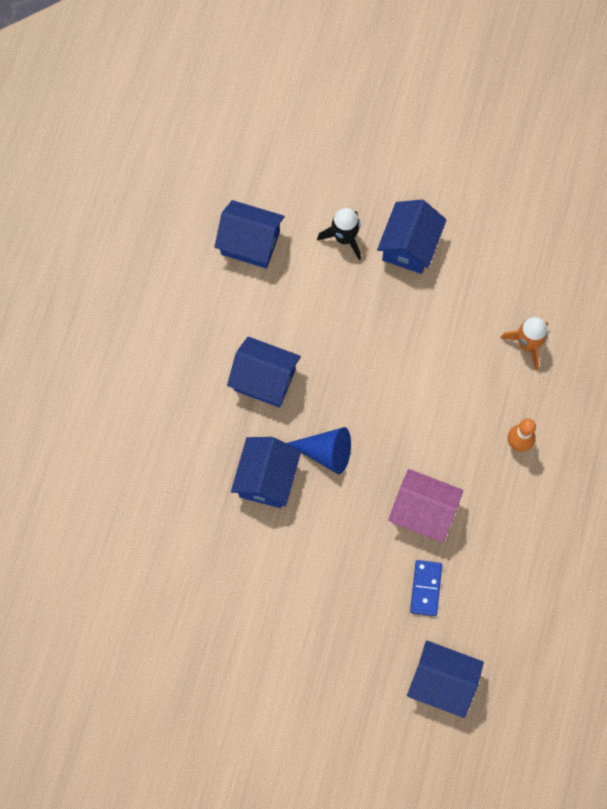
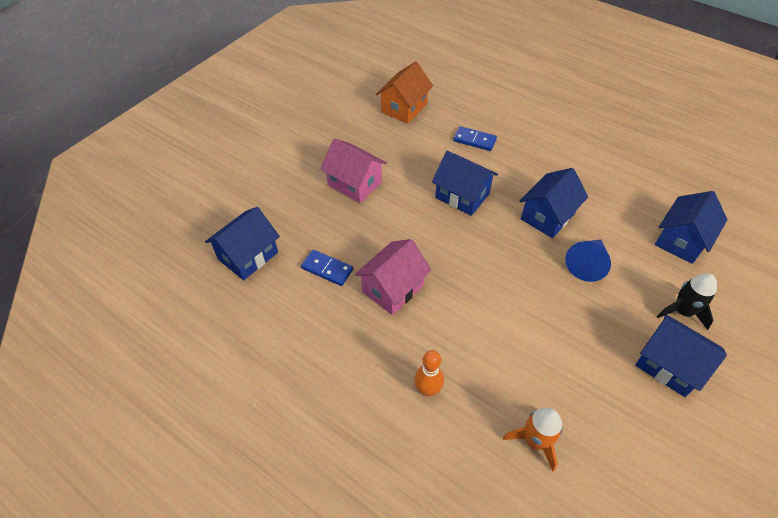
camera: 110 degrees right, 20 degrees down
(130, 598) = (404, 108): none -> orange house
(165, 490) = (474, 140): none -> blue domino
(292, 609) = (354, 183): none -> pink house
(326, 452) = (471, 238): blue cone -> blue cone (587, 264)

